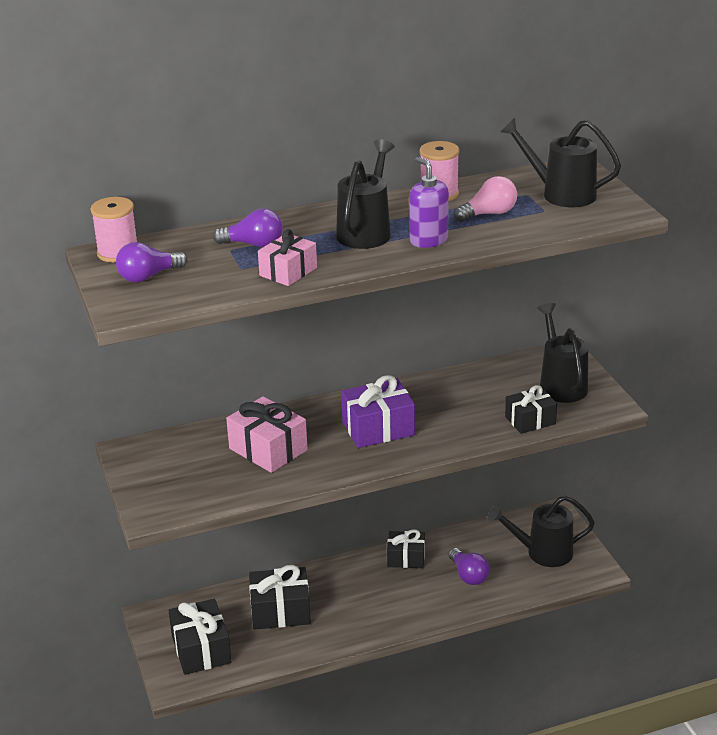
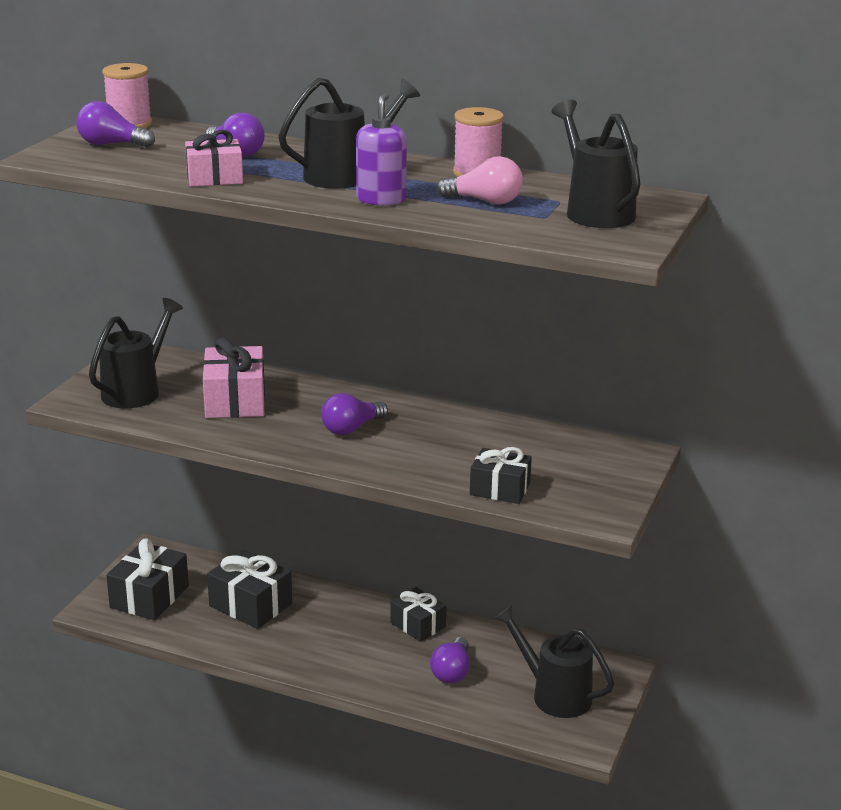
camera: 40 degrees right, 5 degrees down
(378, 428) = (351, 429): purple gift -> purple light bulb
(560, 384) = (588, 475): black watering can -> black watering can (137, 390)

